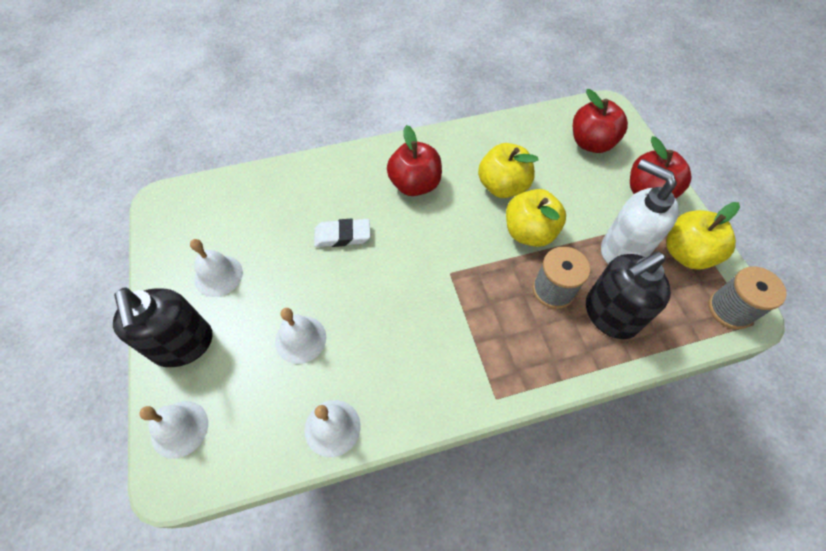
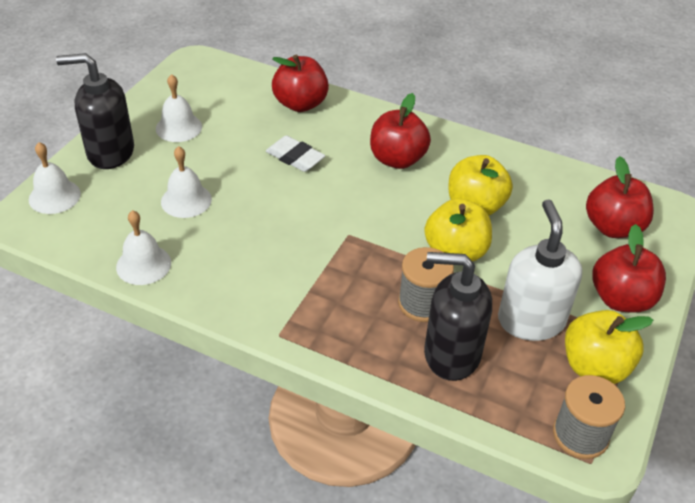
camera: 40 degrees right, 15 degrees down
(183, 345) = (110, 152): black soap dispenser -> black soap dispenser turned 75 degrees clockwise
(295, 185) = (300, 104): none -> red apple

